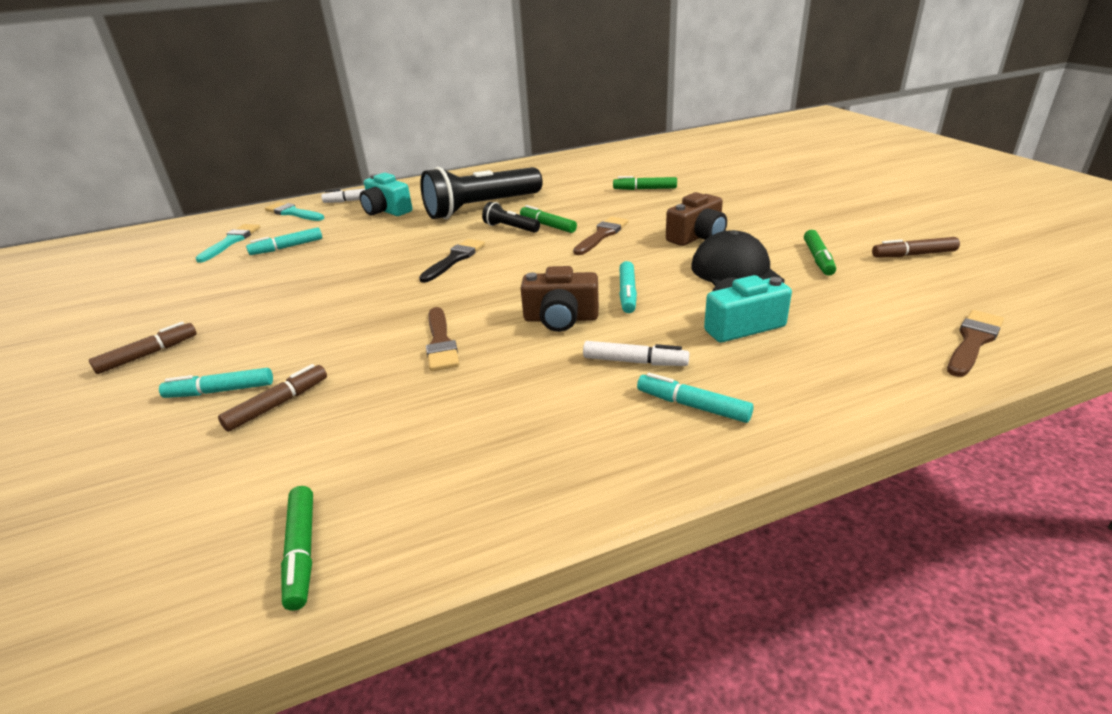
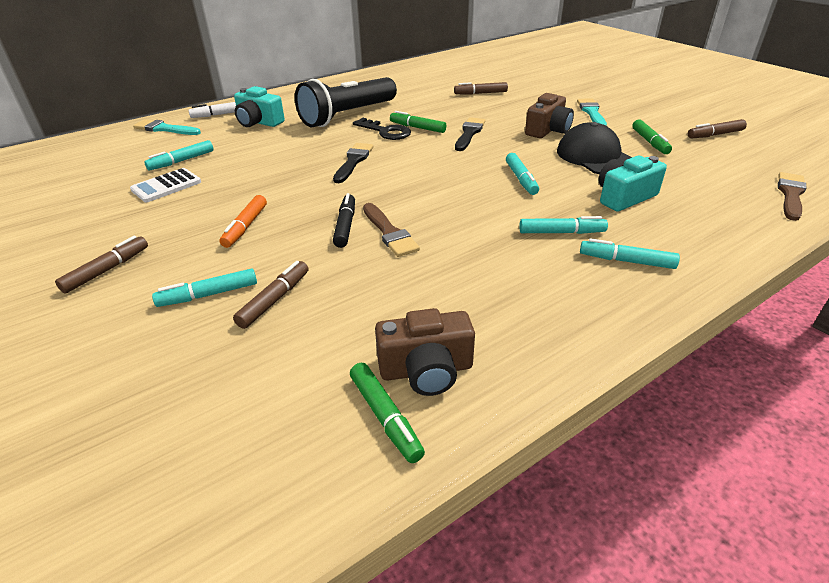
camera: 15 degrees left, 5 degrees up
(231, 242) = (118, 159): turquoise brush -> turquoise brush (591, 112)
(256, 272) = (166, 186): none -> white calculator
(301, 322) = (245, 227): none -> orange marker
(400, 330) = (345, 226): none -> black marker
(510, 228) = (386, 132): black flashlight -> black key
(561, 318) = (480, 204): brown camera -> brown camera (426, 370)
(602, 235) = (469, 133): brown brush -> black brush
(635, 362) = (561, 232): white marker -> turquoise marker
(644, 189) = (480, 93): green marker -> brown marker

